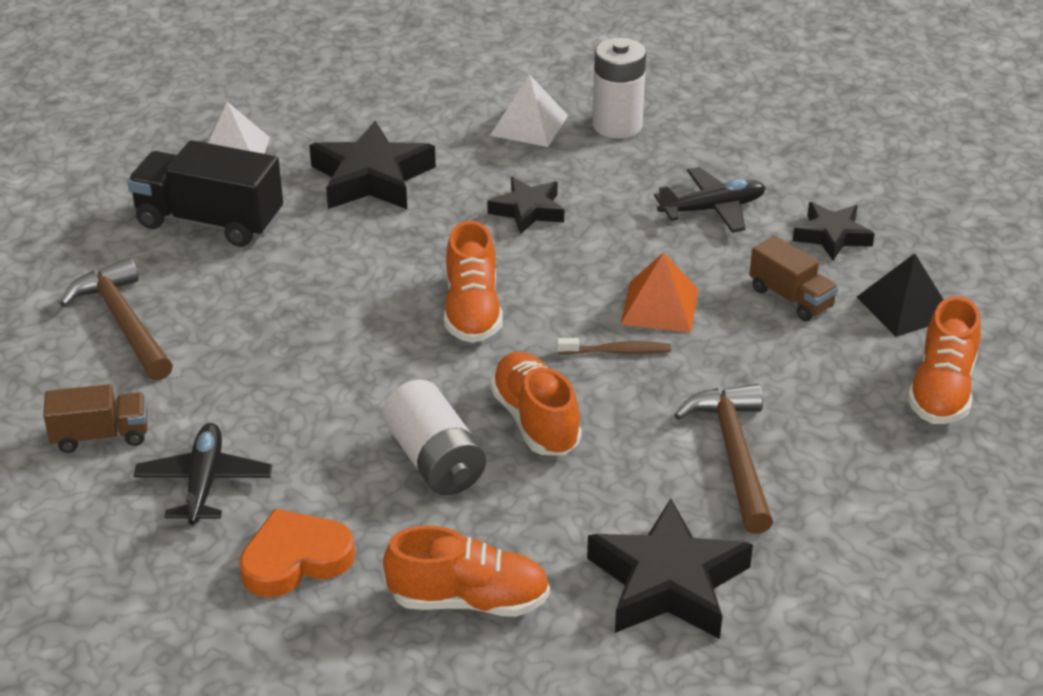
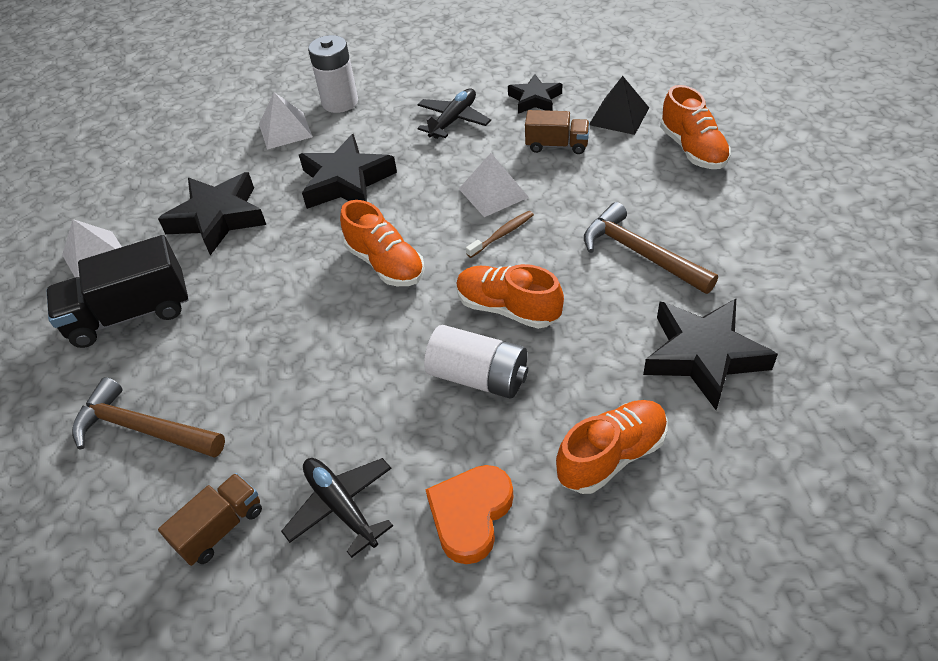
camera: 35 degrees left, 10 degrees up
(528, 210) = (346, 181): black star -> black star, size x1.66
(659, 306) = (493, 193): orange pyramid -> white pyramid

